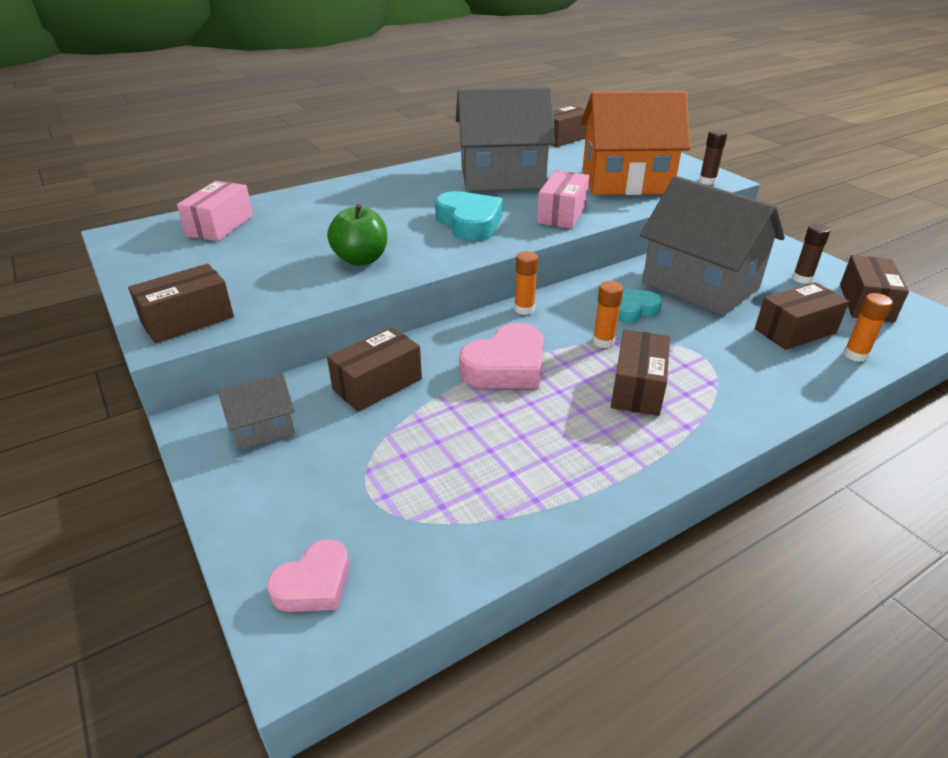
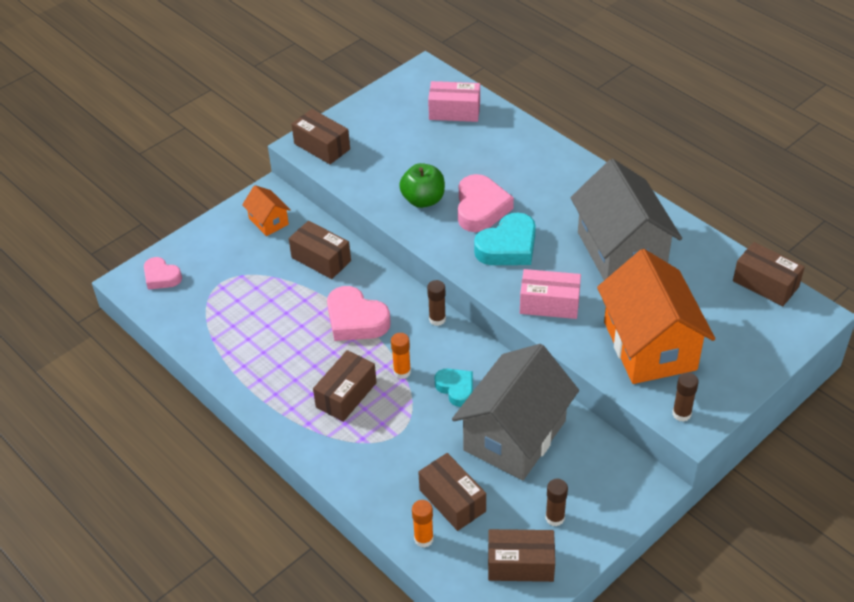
camera: 80 degrees right, 10 degrees up
(262, 428) = (268, 221): grey house -> orange house
(400, 229) = (481, 208): none -> pink heart
(524, 309) = (437, 319): orange glue stick -> brown glue stick
(637, 388) = (346, 395): brown box -> brown box turned 60 degrees counterclockwise

